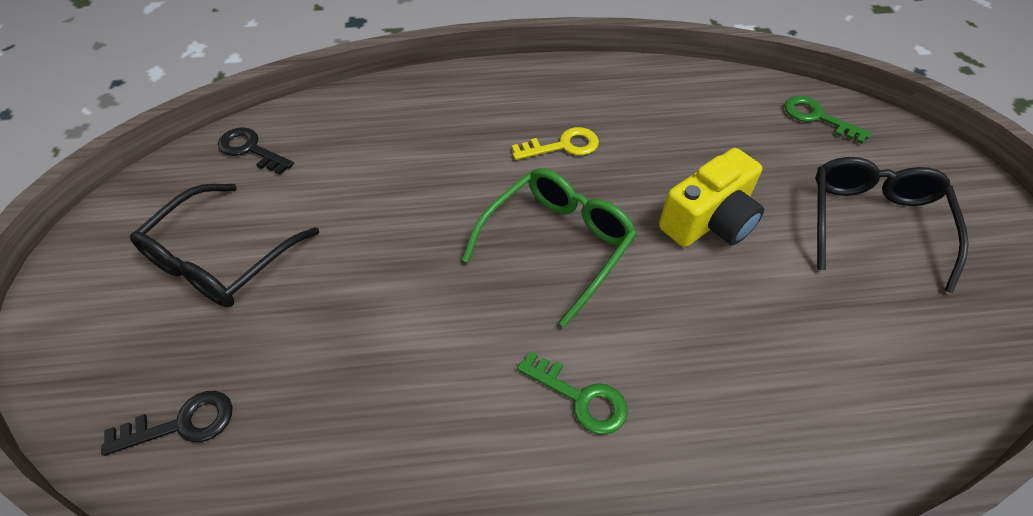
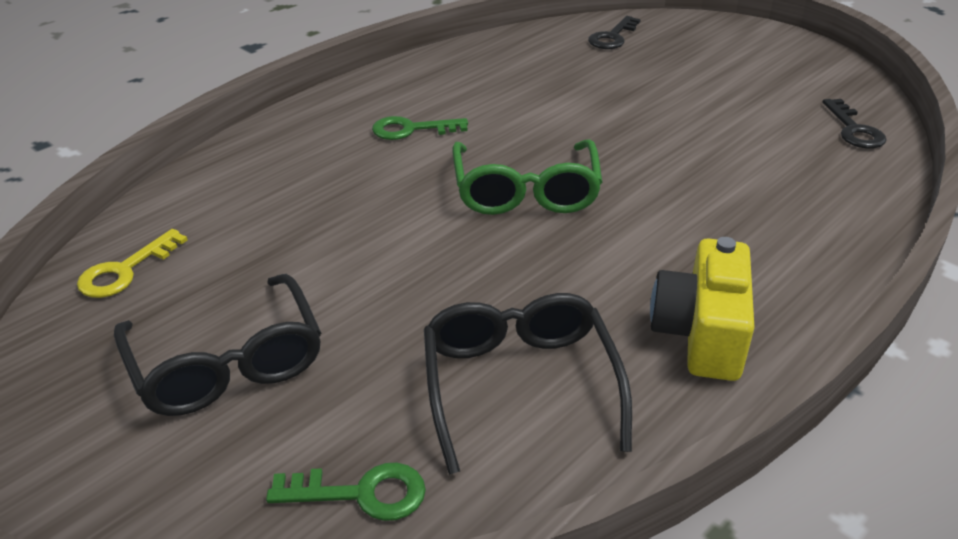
camera: 140 degrees right, 15 degrees down
(221, 260) = (729, 80): black glasses -> black glasses (519, 384)
(250, 149) = (854, 130): black key -> black key turned 90 degrees clockwise
(563, 146) = (628, 268): yellow key -> yellow key (125, 271)
(709, 221) = (411, 275): yellow camera -> yellow camera (700, 334)

